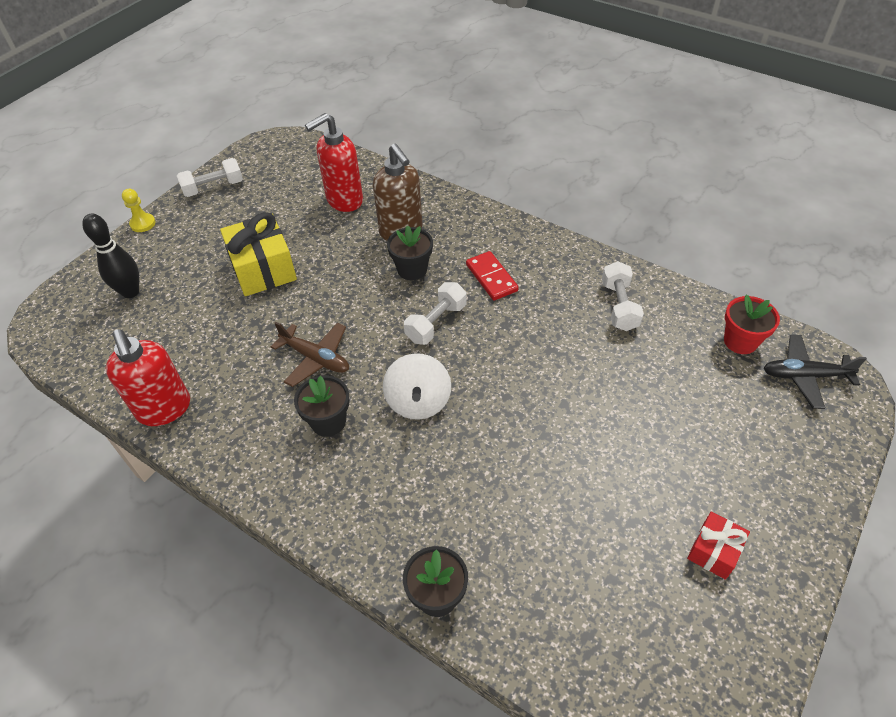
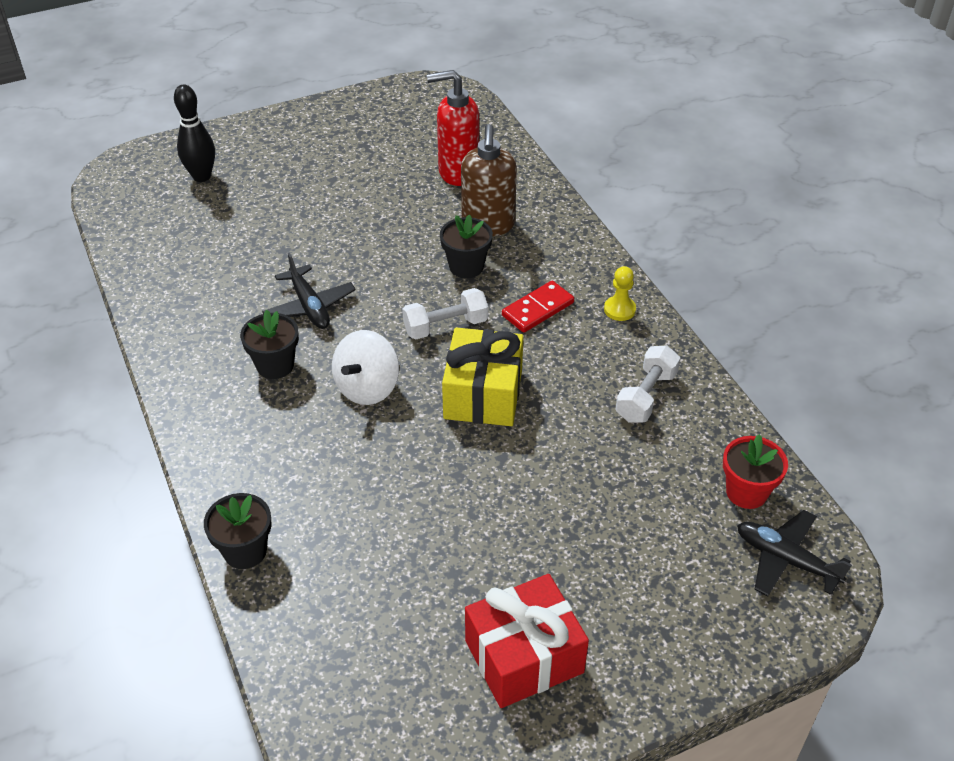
camera: 30 degrees right, 5 degrees down
(143, 224) = (258, 119): yellow pawn -> yellow pawn (619, 309)
(164, 409) = (152, 289): red soap dispenser -> none
(213, 187) = (346, 110): white dumbbell -> none
(263, 269) = (329, 205): yellow gift -> yellow gift (483, 394)
(315, 358) = (309, 306): brown plane -> black plane
(491, 278) = (537, 309): red domino -> red domino turned 45 degrees clockwise
(714, 551) = (524, 656): red gift -> red gift, size x1.82

